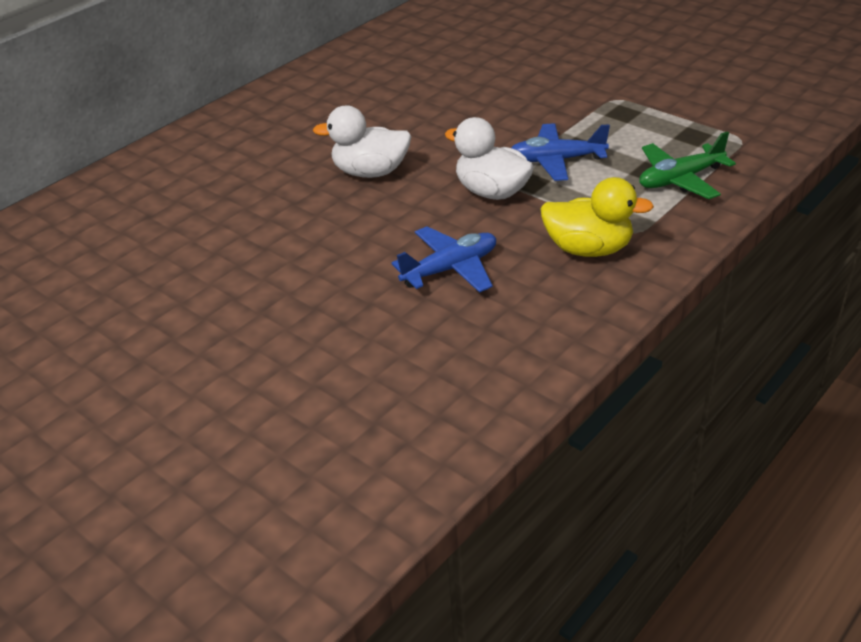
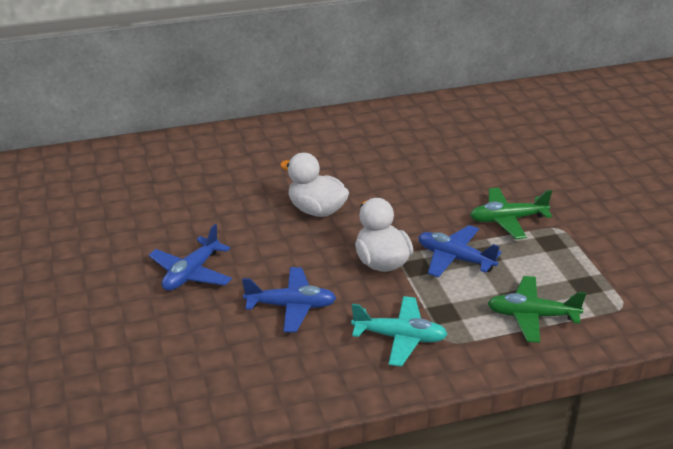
camera: 30 degrees right, 5 degrees down
(305, 285) = (191, 273): none -> blue plane
(563, 109) = (507, 220): none -> green plane
(588, 249) = (400, 338): yellow duck -> turquoise plane

